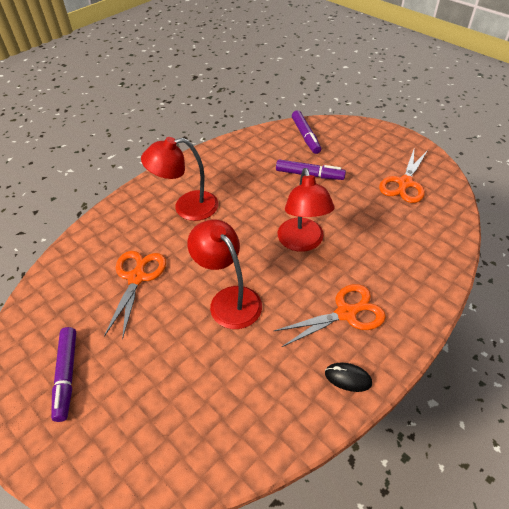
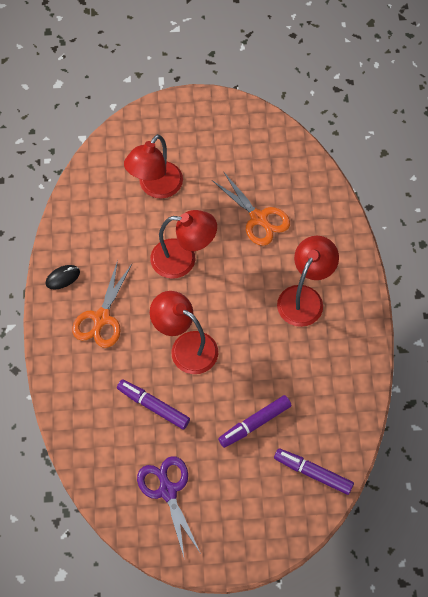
camera: 130 degrees right, 15 degrees up
(67, 376) = (213, 140): purple marker -> purple marker (153, 406)
(170, 382) = (155, 187): none -> red lamp
(404, 183) = (167, 490): orange scissors -> purple scissors

